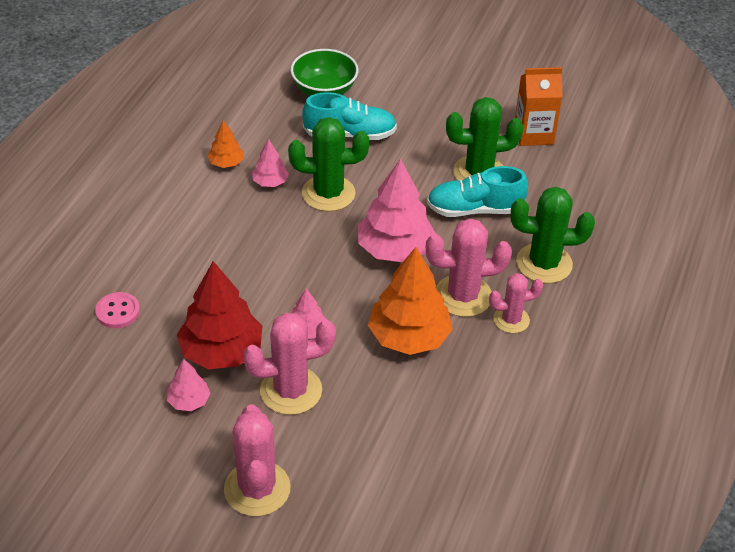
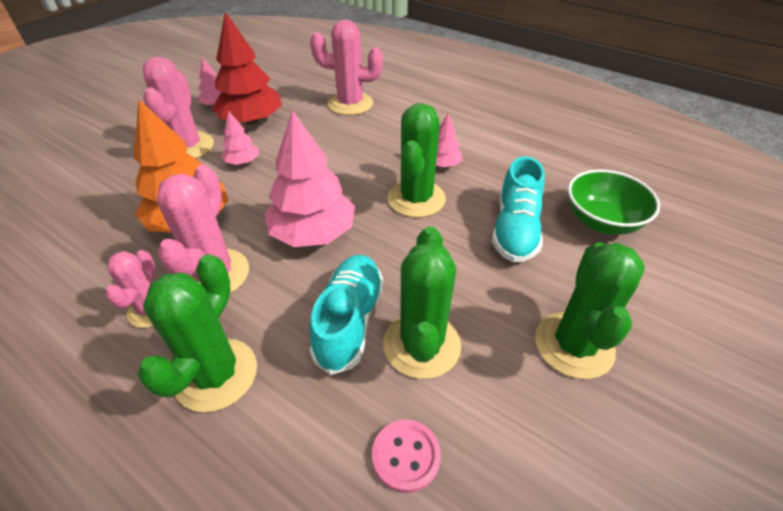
camera: 105 degrees right, 0 degrees up
(118, 311) = (319, 85): pink button -> pink button (406, 456)
(226, 163) = (476, 143): orange tree -> none
(257, 489) = (117, 123): pink cactus -> pink cactus (350, 104)
(450, 108) = (574, 345): none -> green cactus
(533, 134) = (507, 455): orange carton -> none

